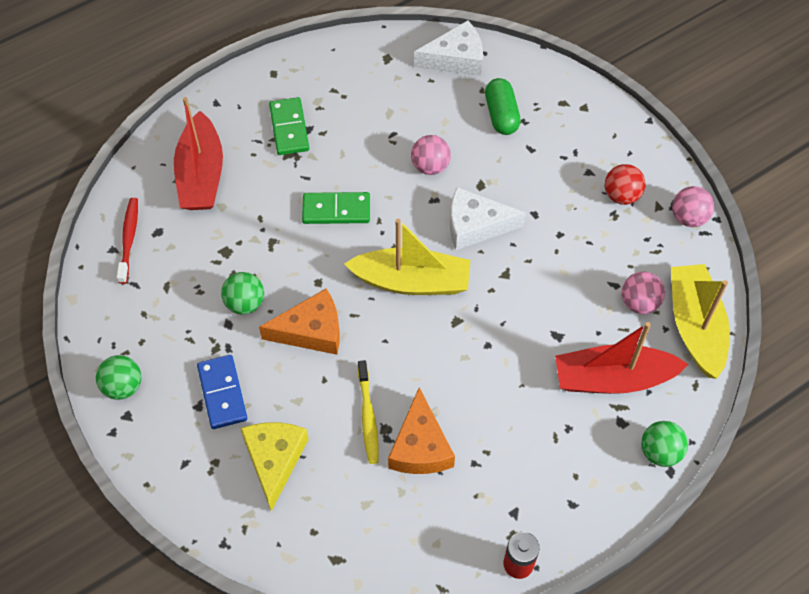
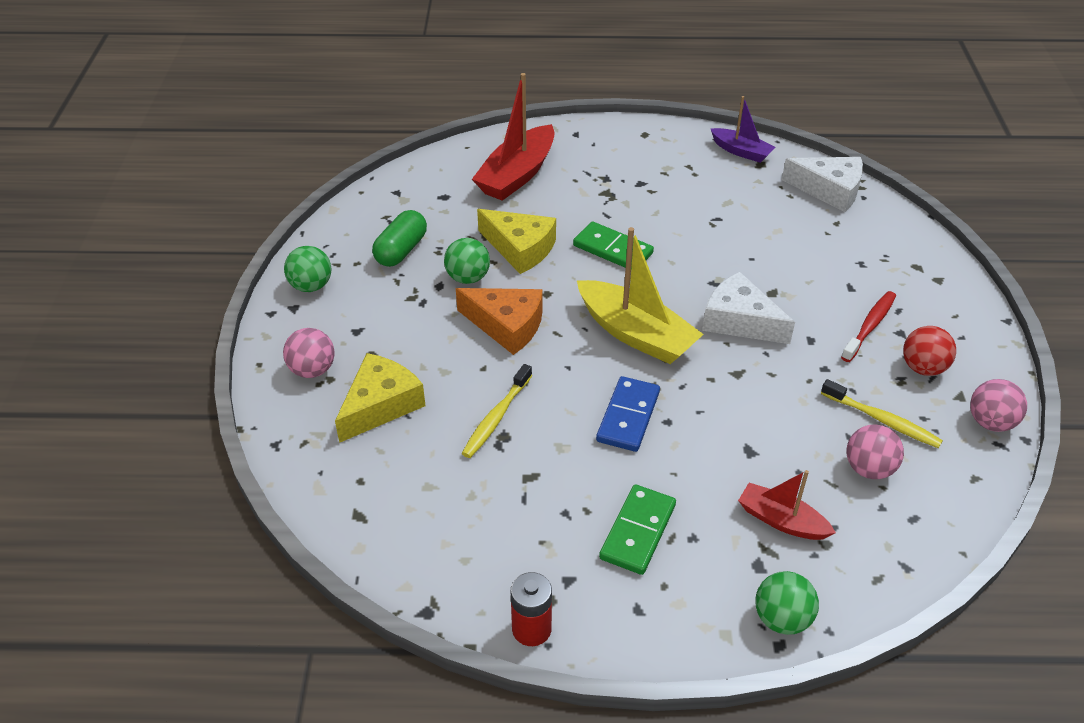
camera: 35 degrees right, 15 degrees down
(129, 239) = (416, 191): red toothbrush -> red toothbrush (869, 326)
(222, 393) = (385, 332): blue domino -> blue domino (628, 416)
(263, 250) = (520, 248): none -> yellow cheese
(289, 128) = (624, 175): green domino -> green domino (638, 532)
(363, 52) = (741, 151): none -> purple boat
(420, 446) = (524, 468): orange cheese -> none
(430, 166) = (733, 257): pink ball -> pink ball (312, 370)
(501, 115) = (841, 249): green capsule -> green capsule (401, 250)
(613, 378) = (781, 520): red boat -> red boat, size x0.58
(623, 257) = (882, 420): none -> yellow toothbrush
(695, 326) = (921, 524): yellow boat -> none

